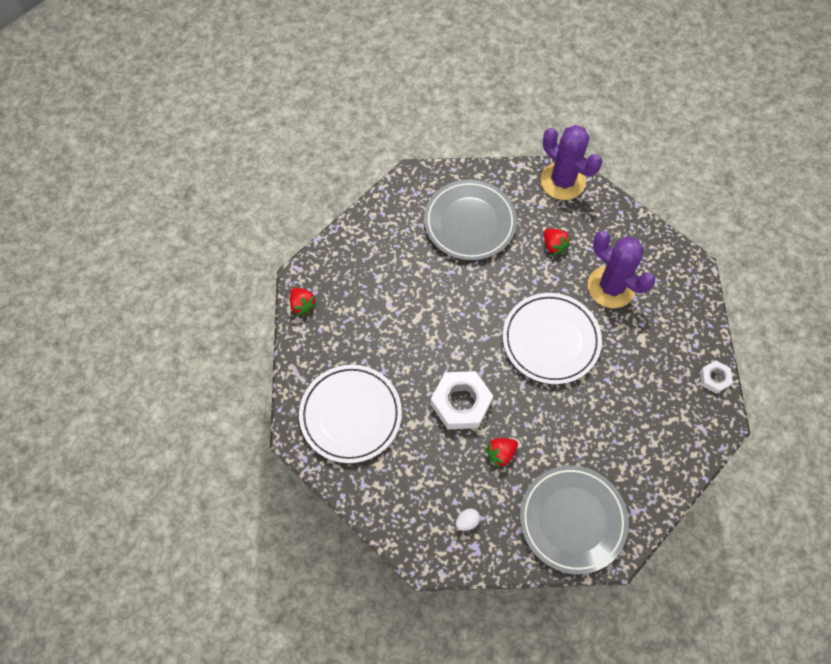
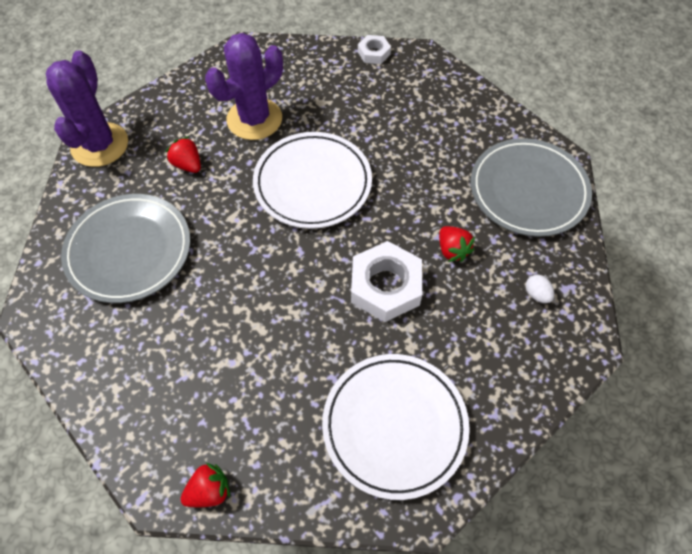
camera: 85 degrees left, 5 degrees down
(554, 246) = (188, 165): red strawberry -> red strawberry turned 105 degrees counterclockwise
(562, 181) = (100, 145): purple cactus -> purple cactus turned 45 degrees counterclockwise

